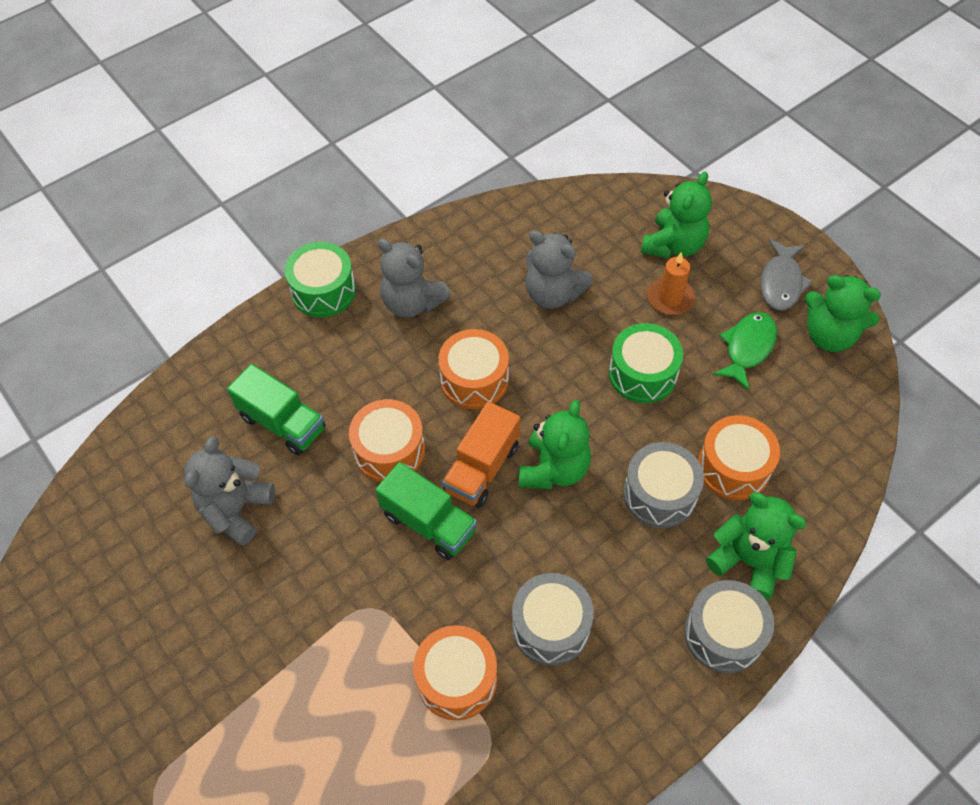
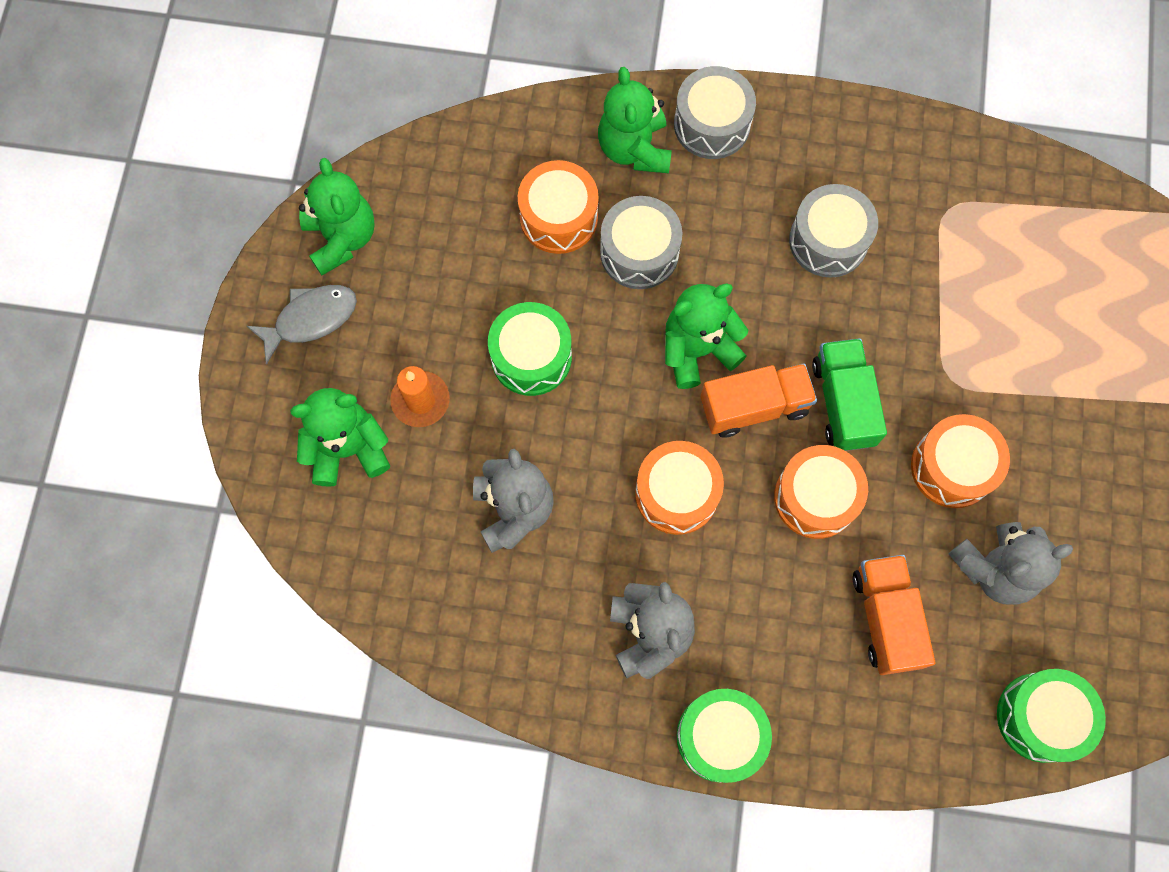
camera: 135 degrees left, 15 degrees up
(139, 451) = (1040, 717): none -> green drum
(282, 423) = (885, 618): green truck -> orange truck
(457, 679) = (933, 270): orange drum -> orange drum (952, 467)
(747, 348) = (419, 293): green fish -> none

